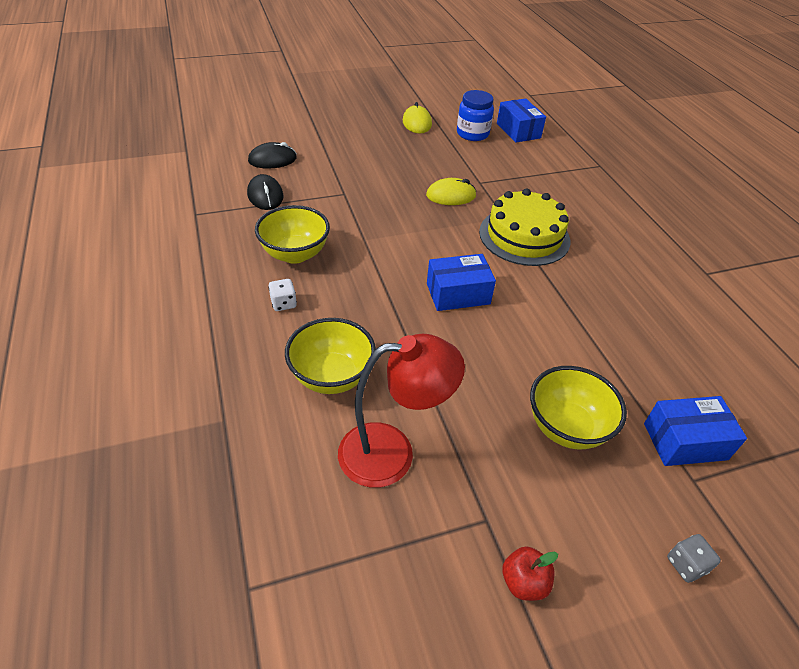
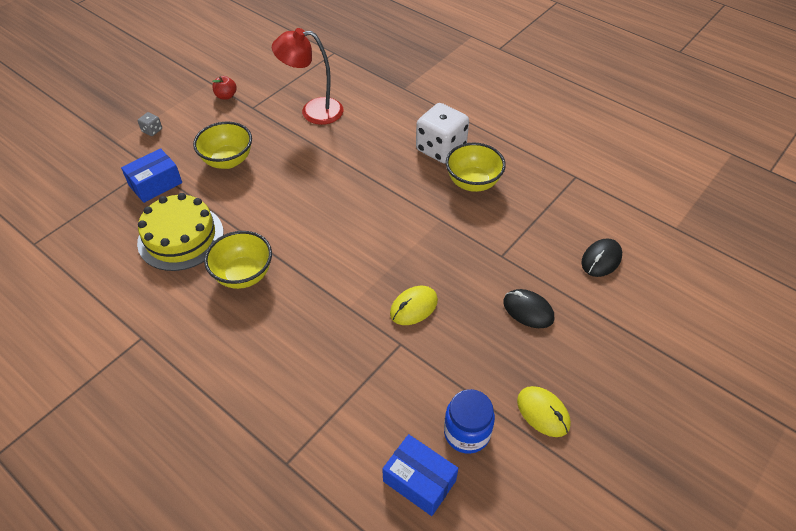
camera: 150 degrees right, 5 degrees up
(265, 195) = (554, 218): black mouse -> black mouse (528, 310)
(283, 303) = (441, 149): white dice -> white dice, size x2.40
(332, 376) = (372, 126): yellow bowl -> yellow bowl (243, 275)
(392, 452) = (313, 111): red lamp -> red lamp turned 45 degrees clockwise
(458, 293) = (339, 210): blue box -> none
(524, 236) = (320, 293): yellow cake -> yellow cake (180, 237)

